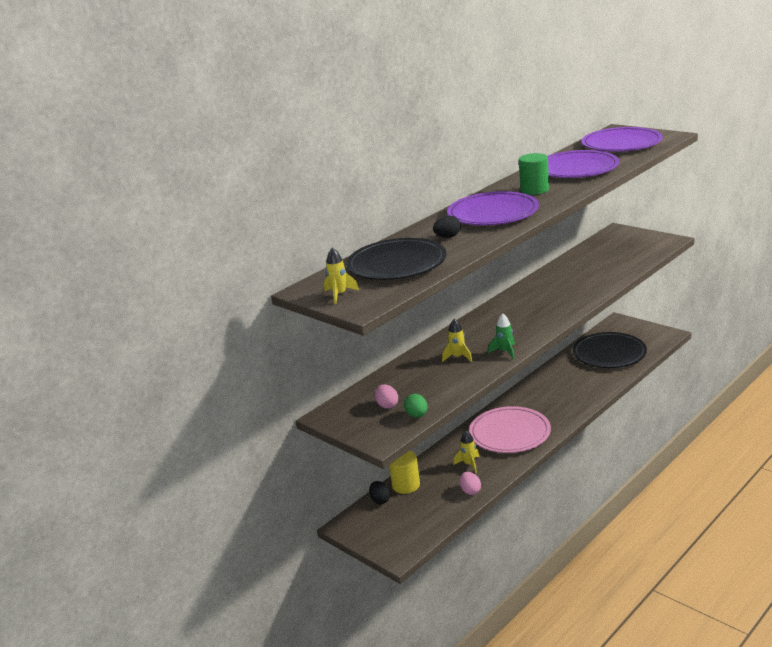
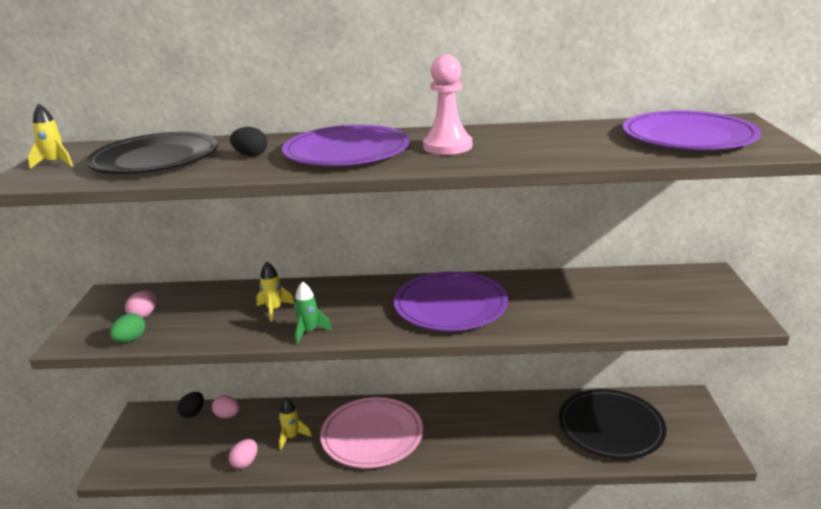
camera: 45 degrees right, 0 degrees up
(406, 485) = (227, 415): yellow cylinder -> pink egg
(534, 190) = (447, 146): green cylinder -> pink pawn
(576, 168) = (553, 143): purple plate -> purple plate (450, 305)

